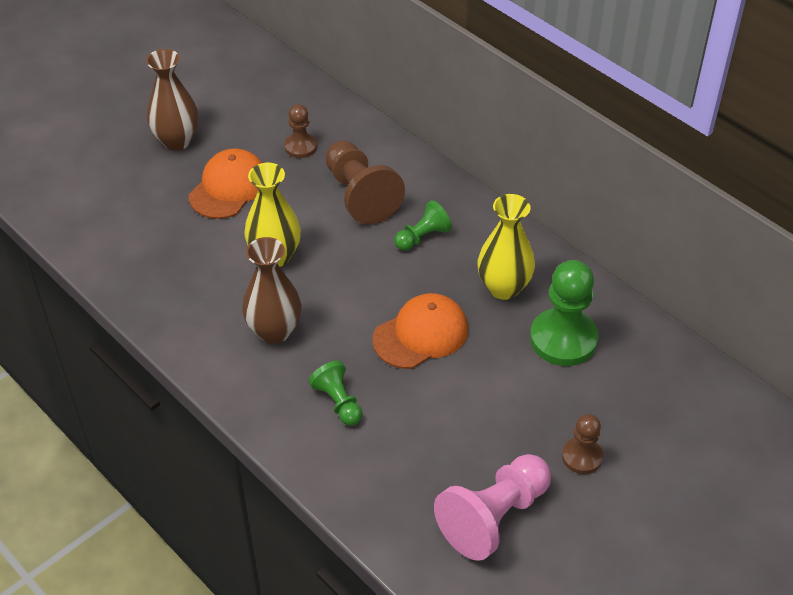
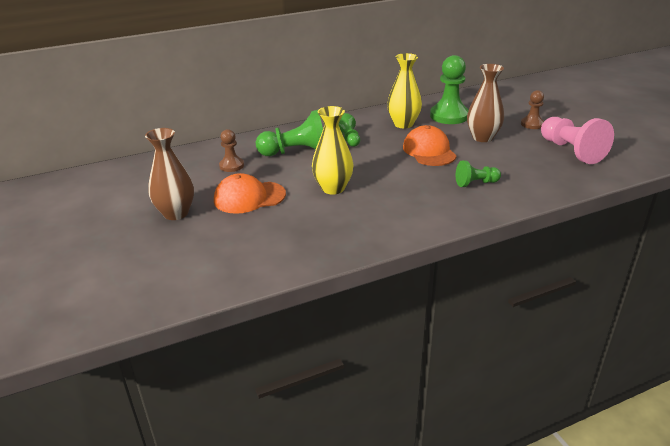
camera: 70 degrees left, 15 degrees down
(229, 187) = (249, 197): orange cap -> orange cap turned 60 degrees counterclockwise
(274, 331) = (404, 197): brown vase -> brown vase (482, 137)
(360, 195) = (297, 152): brown pawn -> green pawn

